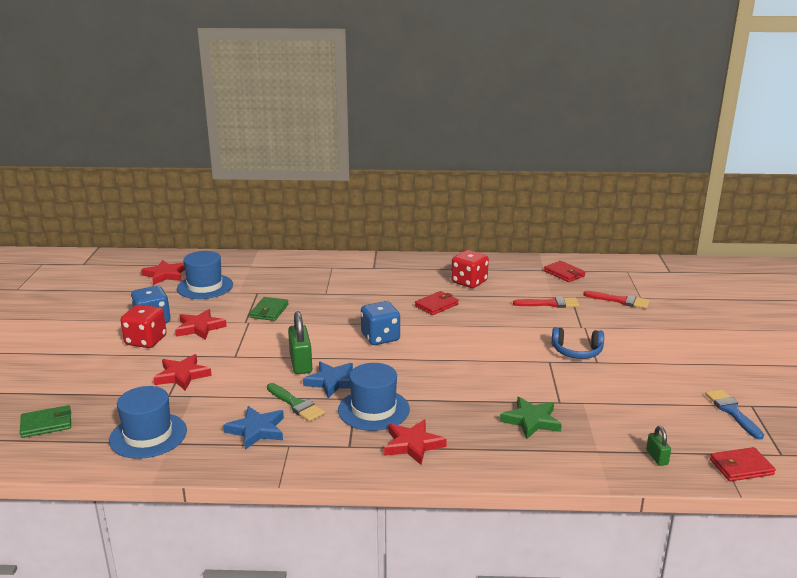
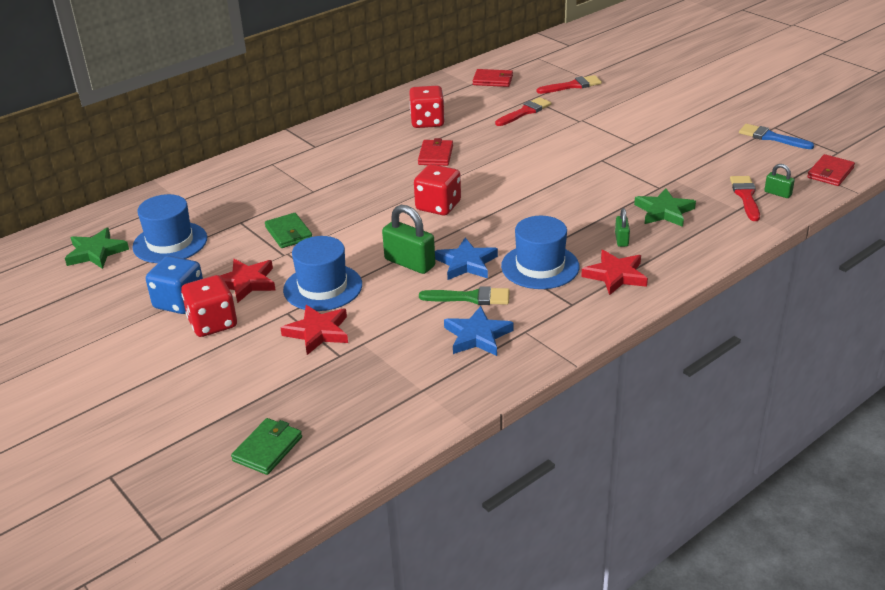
camera: 40 degrees left, 10 degrees up
(148, 435) = (390, 396): blue hat -> blue hat (323, 287)
(165, 275) = (96, 252): red star -> green star
(380, 337) = (438, 206): blue dice -> red dice
(462, 423) = (621, 239): none -> green padlock
(577, 352) = (608, 142): blue headphones -> none
(622, 445) = (745, 196): none -> red brush

